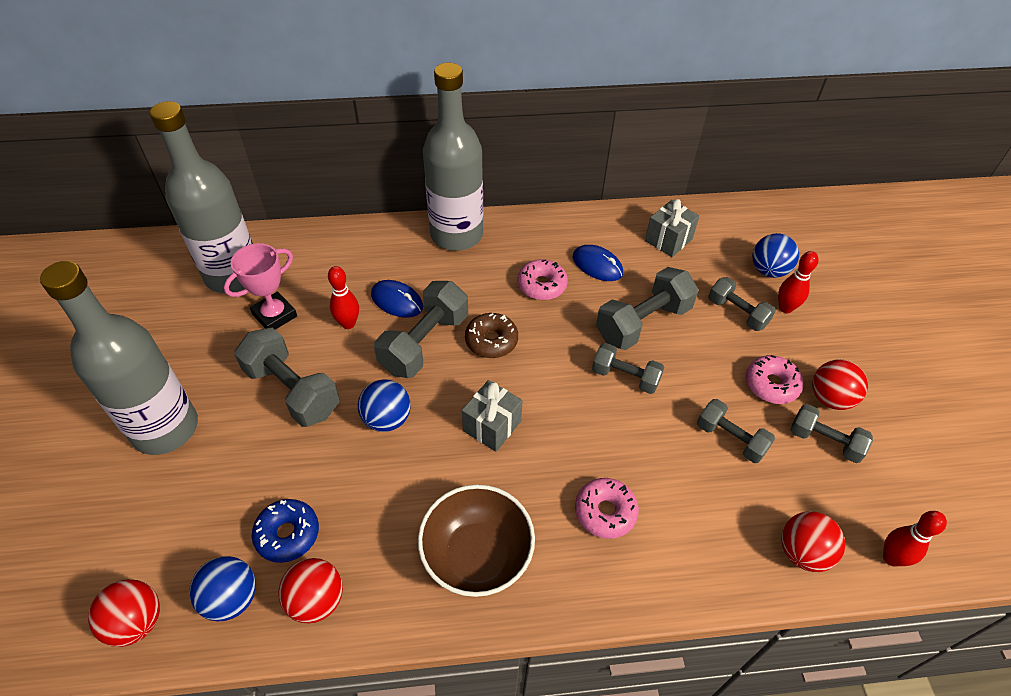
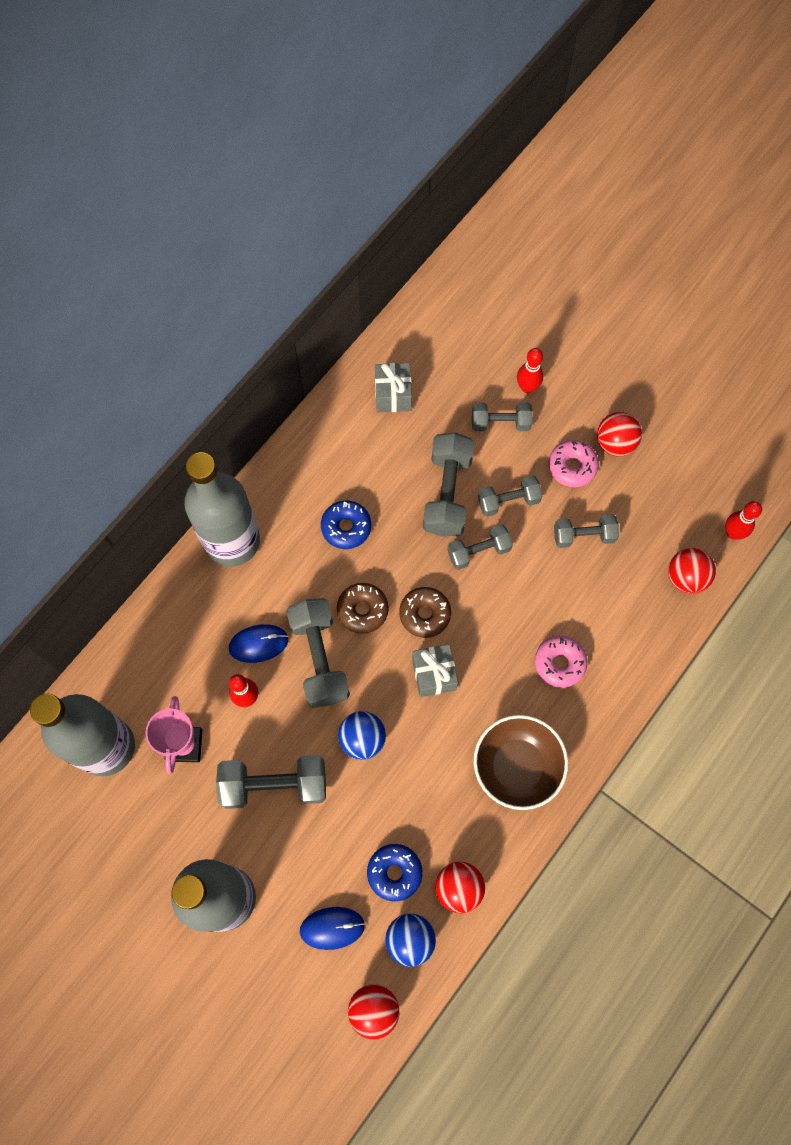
camera: 45 degrees left, 20 degrees up
(534, 381) = (425, 614): none -> brown donut
(542, 285) = (346, 527): pink donut -> blue donut
(597, 265) = (366, 470): blue mouse -> blue mouse (332, 928)
(768, 270) = (487, 360): blue ball -> none
(824, 441) = (637, 482): grey dumbbell -> grey dumbbell (508, 501)

